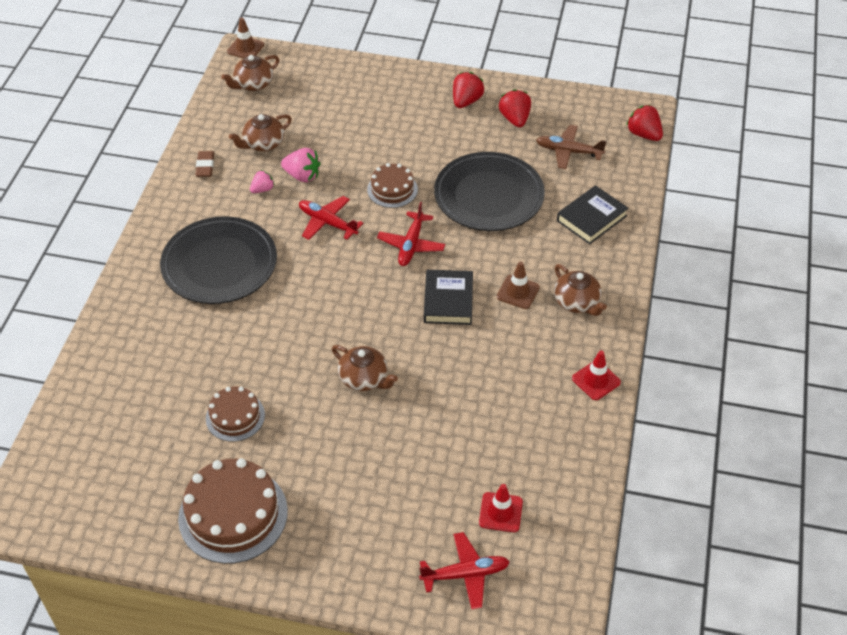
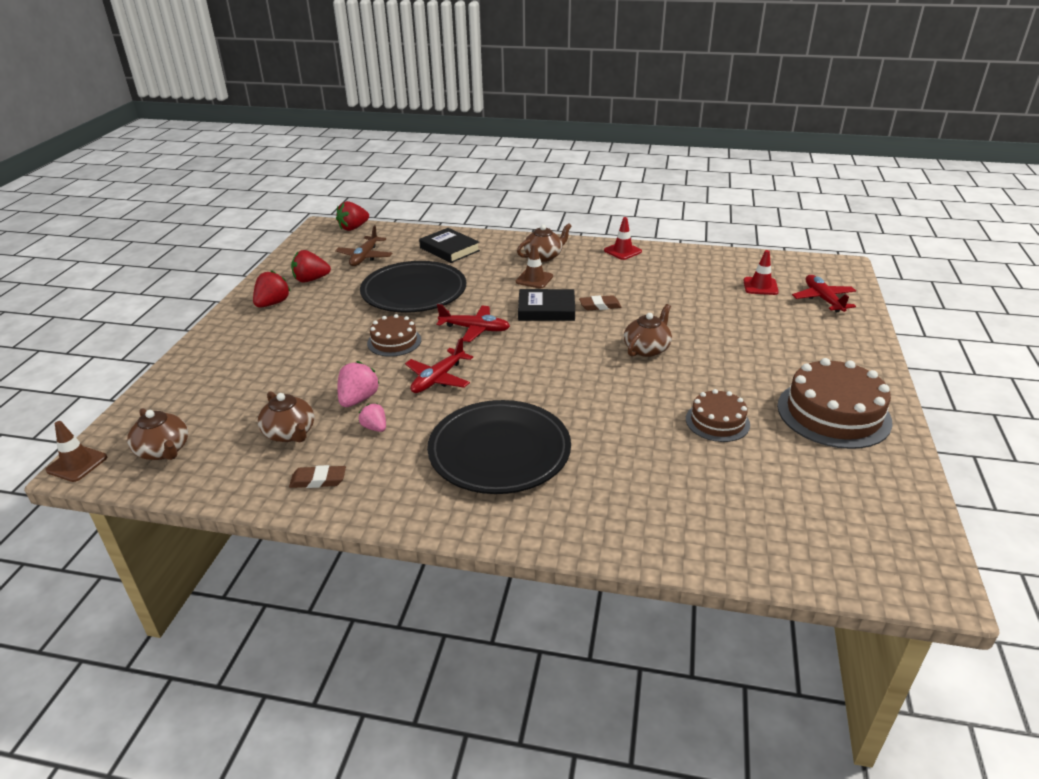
camera: 90 degrees left, 15 degrees down
(455, 346) = (600, 306): none -> brown eraser
(466, 101) = (273, 303): red strawberry -> red strawberry turned 90 degrees clockwise

